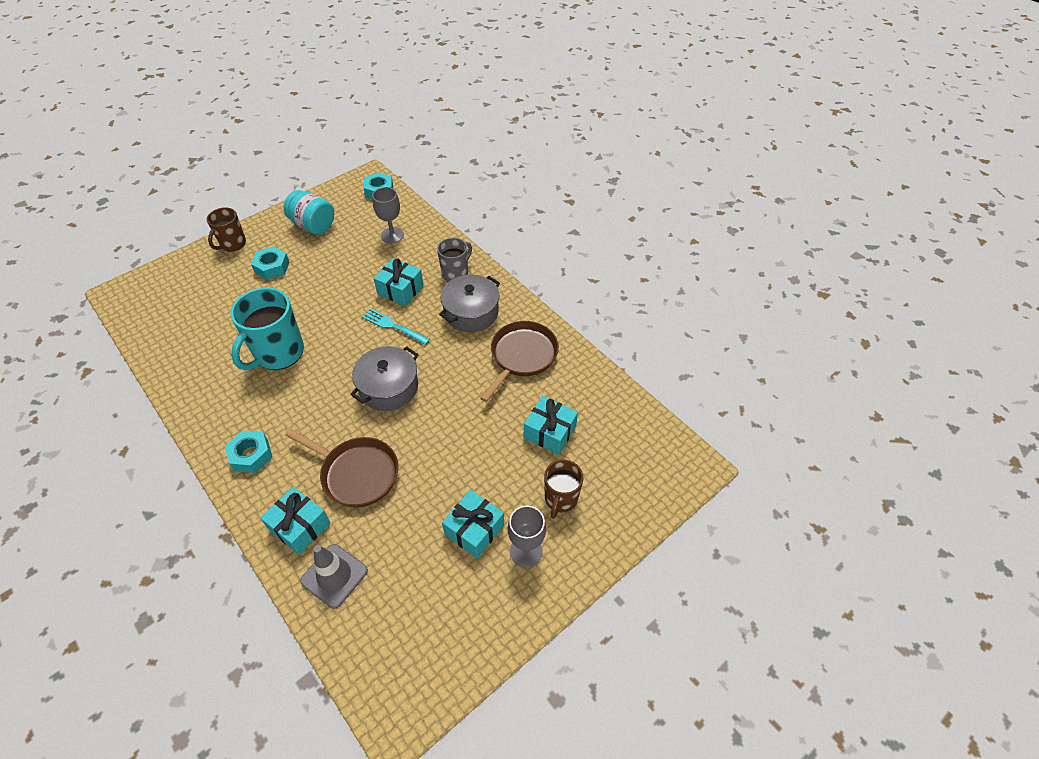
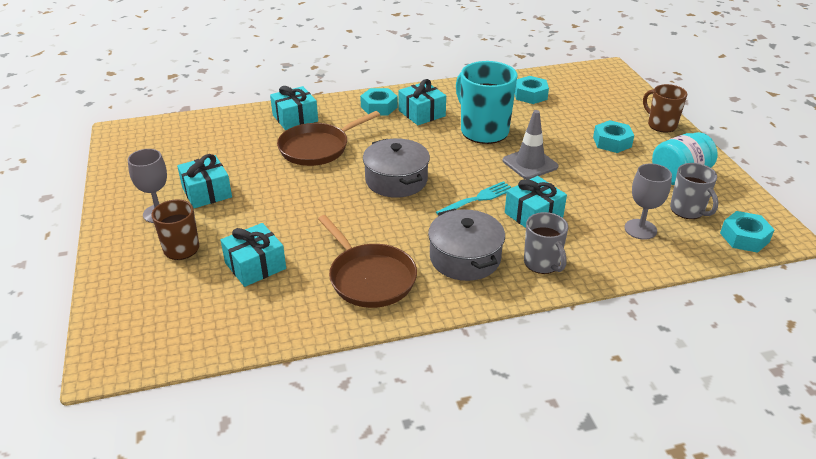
camera: 115 degrees right, 15 degrees down
(193, 337) = (530, 95): none -> turquoise nut
(255, 412) = (421, 113): none -> turquoise gift
(334, 576) = (241, 125): grey traffic cone -> grey traffic cone (530, 164)
(358, 217) = (687, 210): none -> grey mug

